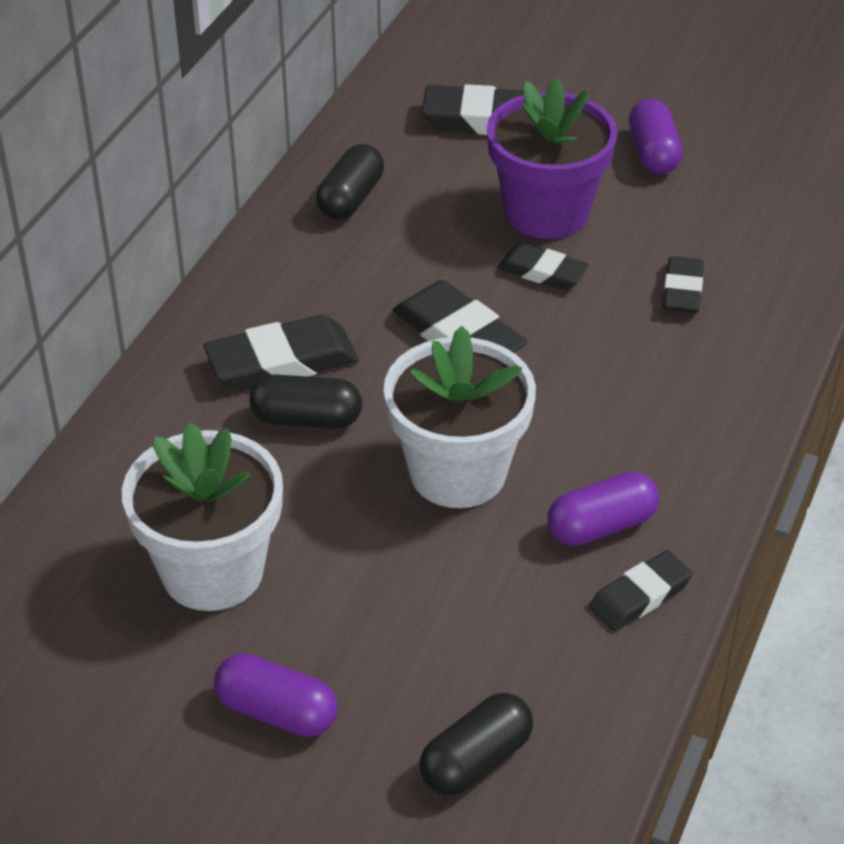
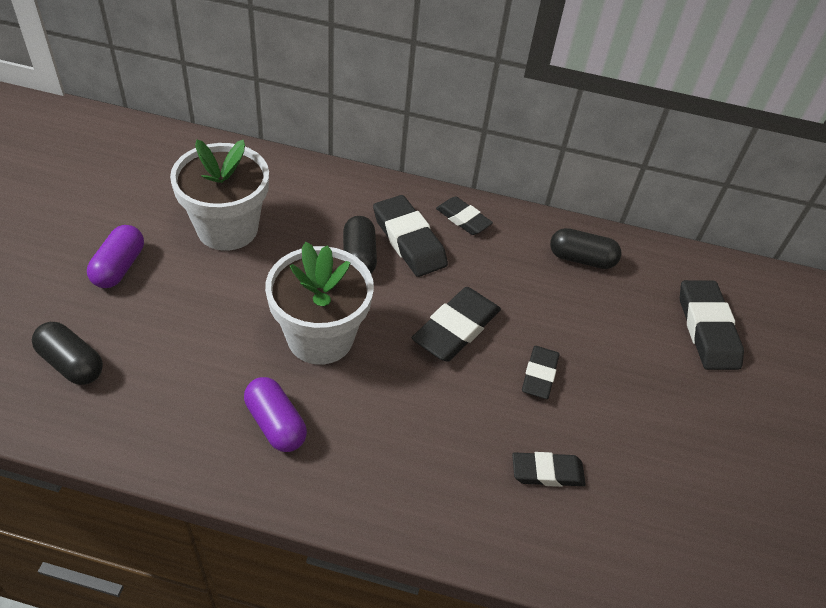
camera: 75 degrees right, 5 degrees up
(546, 212) = (611, 374): purple flower pot -> none
(640, 596) = (208, 450): black eraser -> black eraser (463, 219)
(653, 153) = (718, 446): purple capsule -> none

